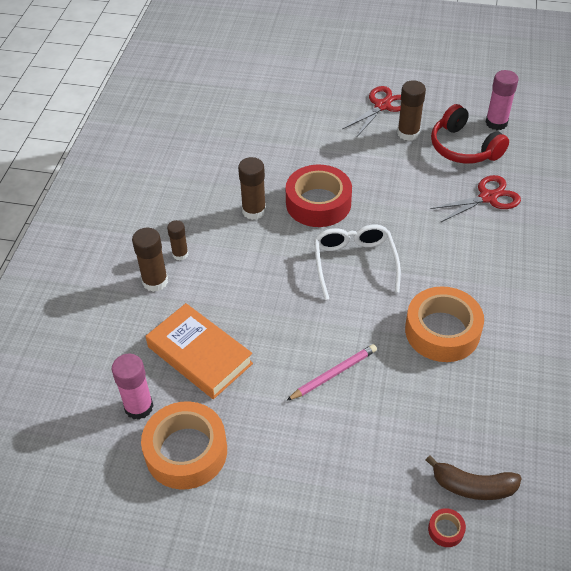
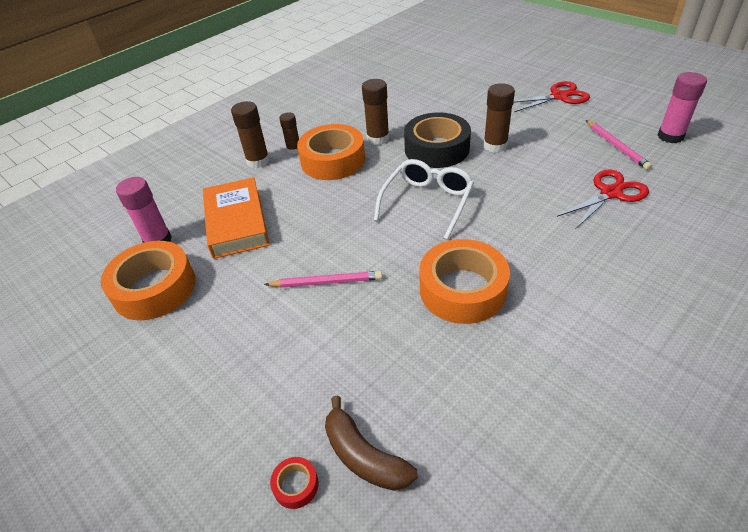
camera: 35 degrees right, 5 degrees down
(231, 252) = (333, 160): none -> orange tape
(318, 203) = (436, 149): red tape -> black tape
(408, 133) = (567, 121): brown glue stick -> brown glue stick (495, 145)
(463, 148) = (616, 146): red headphones -> pink pencil
(488, 197) = (610, 193): red scissors -> red scissors turned 45 degrees counterclockwise

